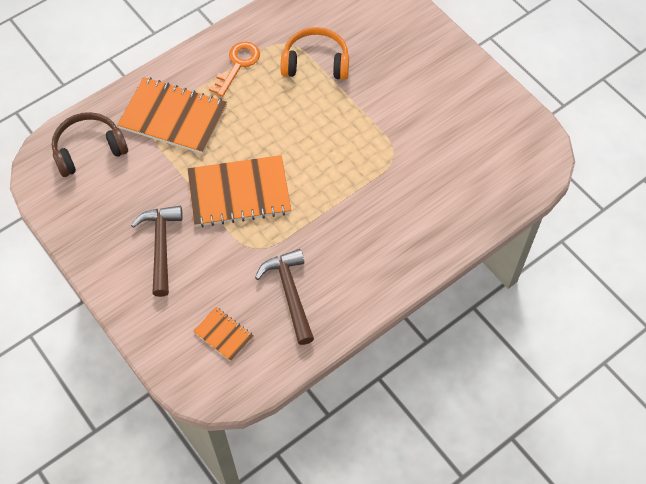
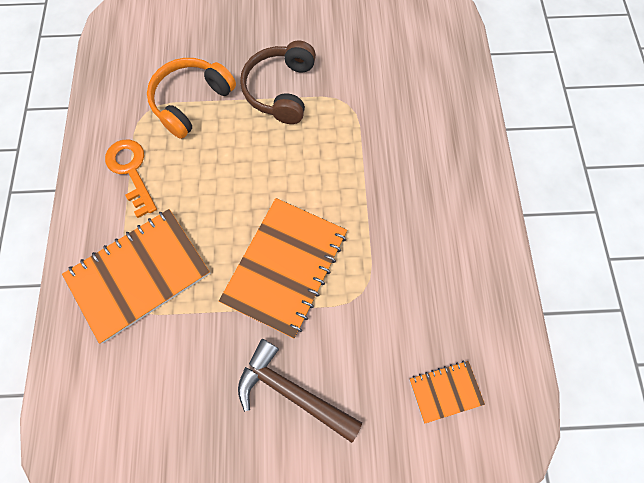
camera: 55 degrees left, 10 degrees up
(89, 150) = (103, 396): brown headphones -> brown headphones (281, 90)
(290, 293) = (437, 292): brown hammer -> none

